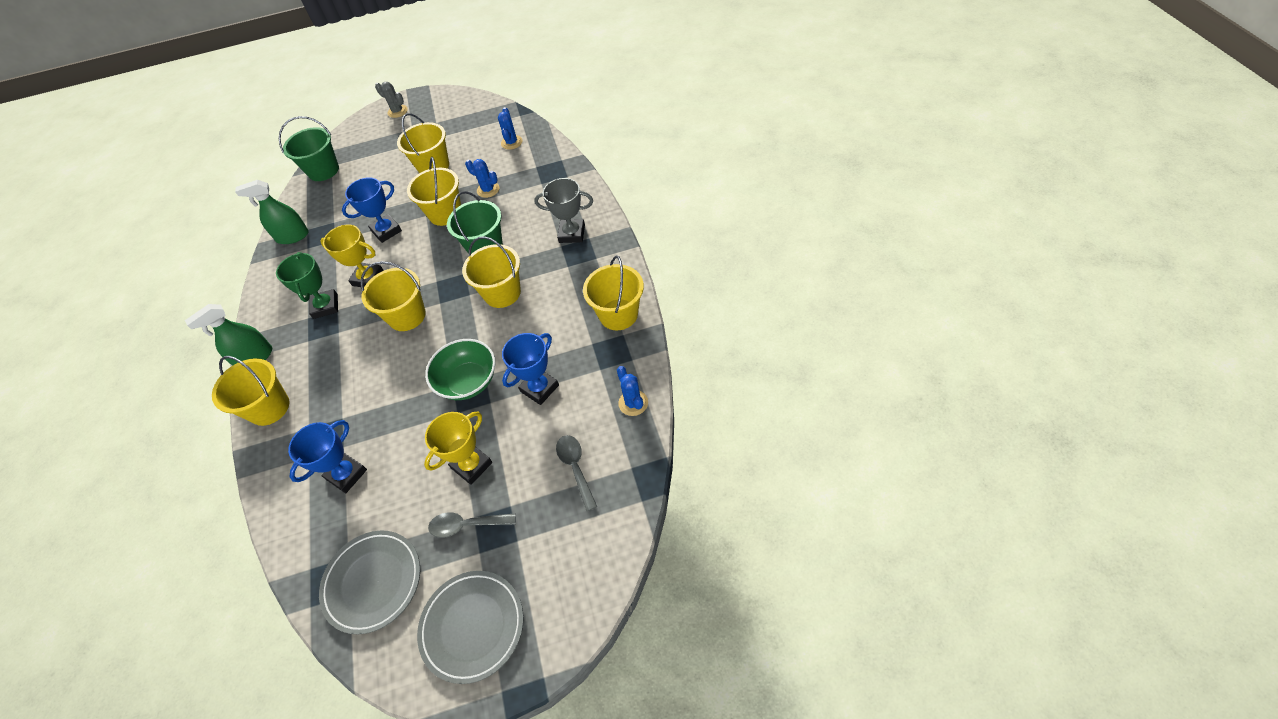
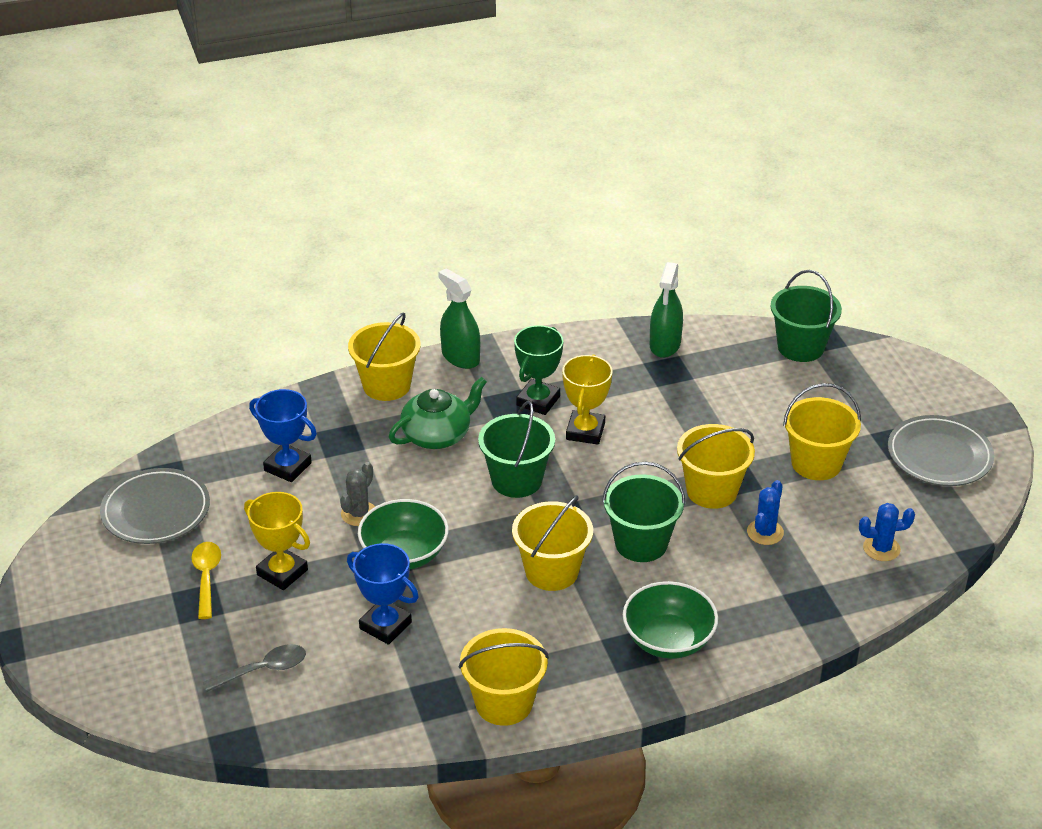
camera: 80 degrees right, 15 degrees down
(292, 236) = (665, 345): green spray bottle -> green spray bottle turned 150 degrees counterclockwise
(325, 306) = (538, 401): green trophy -> green trophy turned 45 degrees counterclockwise
(342, 368) = (437, 435): none -> green teapot
(386, 231) = (675, 434): blue trophy -> none
(397, 111) = (948, 401): grey cactus -> grey cactus (359, 514)
(407, 316) = (516, 480): yellow bucket -> green bucket
(466, 525) = (206, 577): grey spoon -> yellow spoon
(472, 626) = (91, 596): grey plate -> grey plate (939, 455)
(572, 234) = (668, 640): grey trophy -> green bowl
(633, 403) = (350, 724): blue cactus -> none

